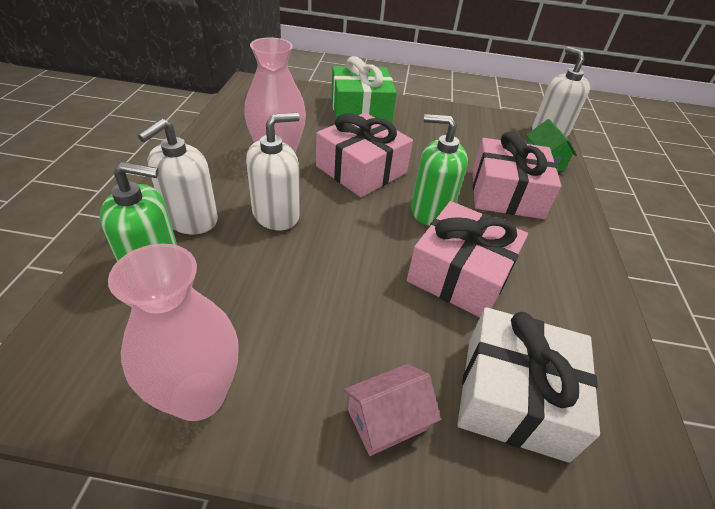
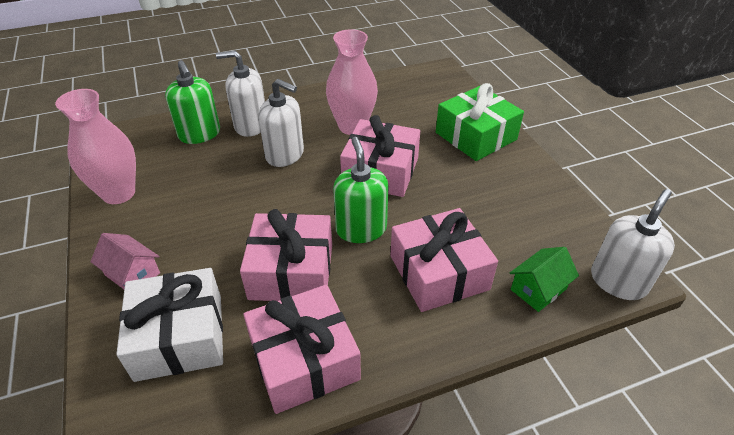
camera: 65 degrees right, 0 degrees up
(574, 305) = (304, 360): none -> pink gift

